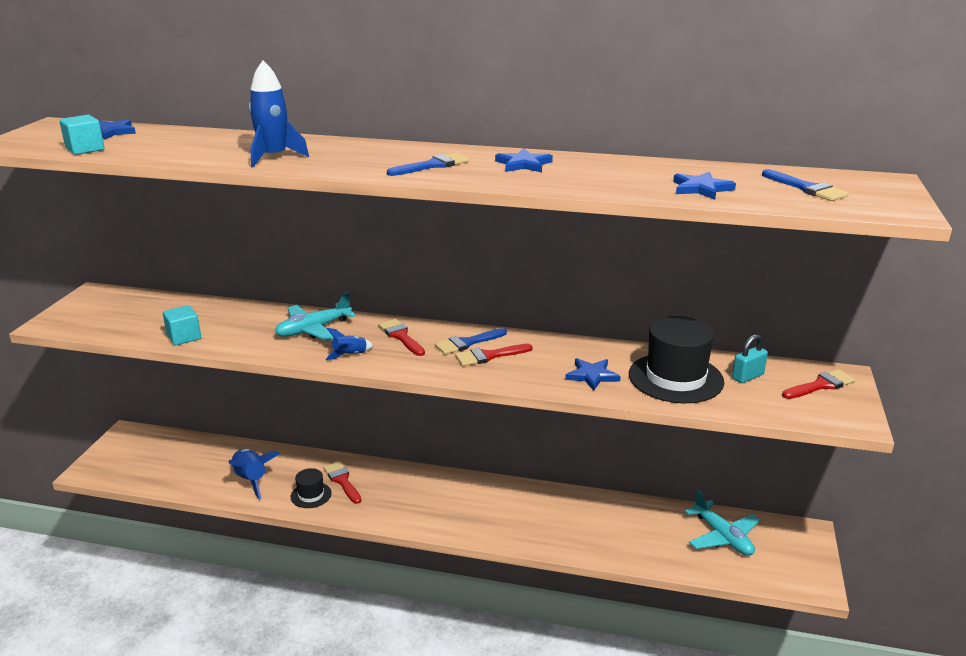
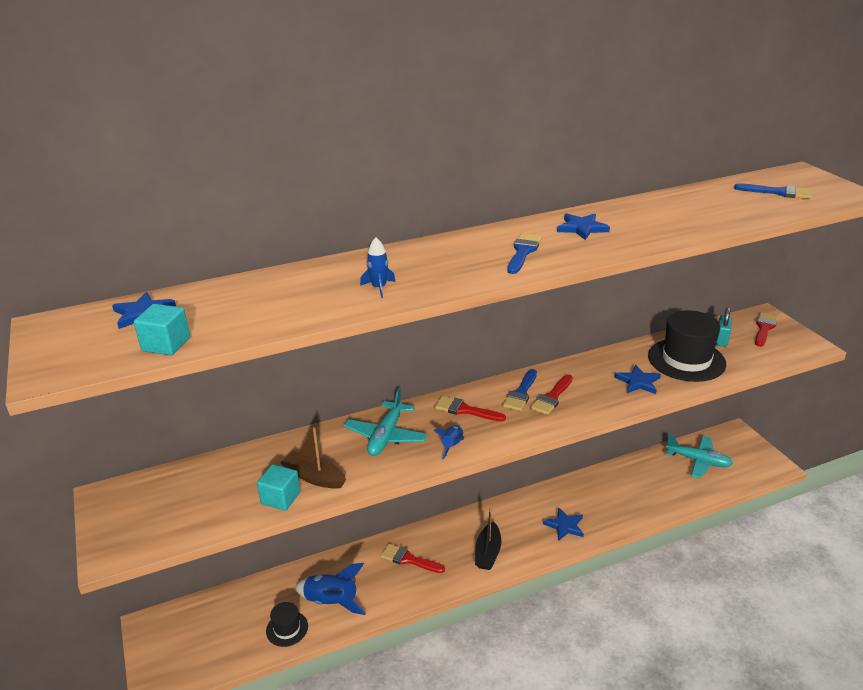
camera: 35 degrees left, 5 degrees up
(224, 334) = (314, 477): none -> brown boat
(274, 157) = (379, 288): blue rocket -> blue rocket, size x0.57
(311, 495) = (398, 586): black hat -> black hat (287, 628)
(410, 508) = (488, 552): none -> black boat
(701, 188) = (728, 213): blue star -> blue star (564, 526)

